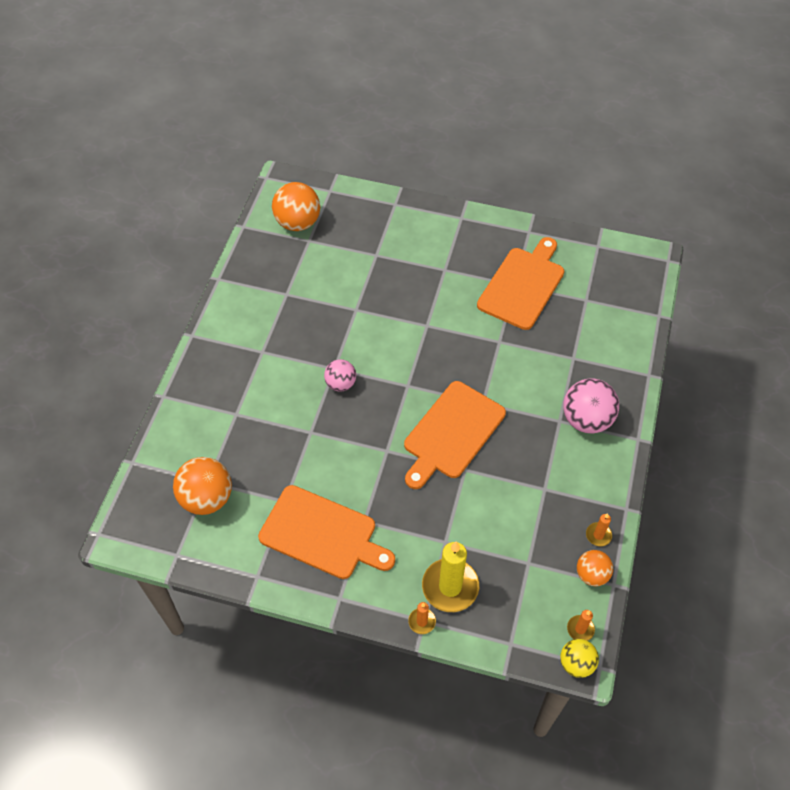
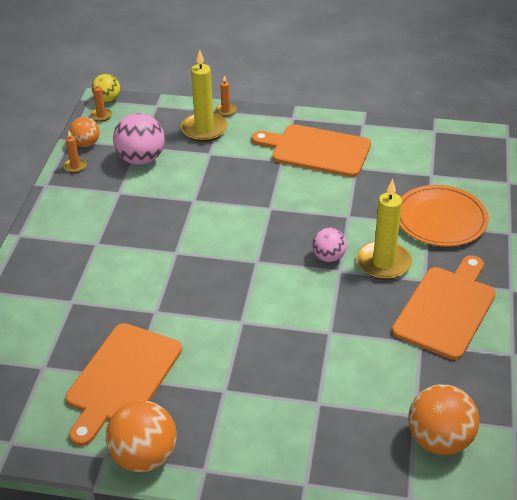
camera: 175 degrees right, 15 degrees down
(207, 498) = (426, 164): orange ball -> orange ball (144, 456)
(221, 419) = (440, 219): none -> orange plate
(292, 372) = (383, 263): none -> yellow candle
(452, 433) = (207, 225): orange cutting board -> orange cutting board (446, 309)
(586, 420) = (68, 246): pink ball -> pink ball (141, 159)

